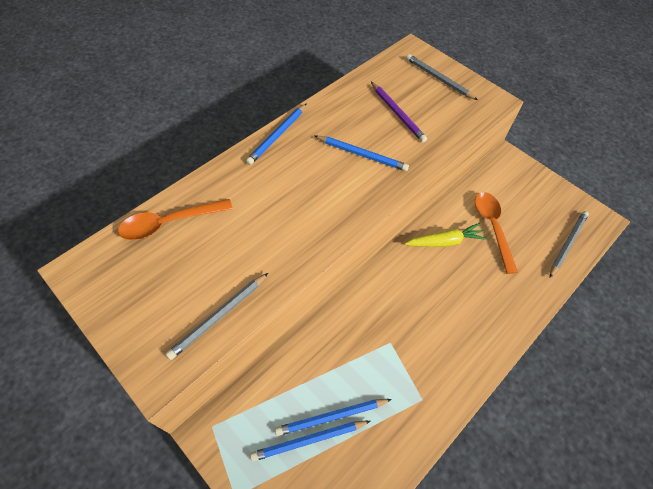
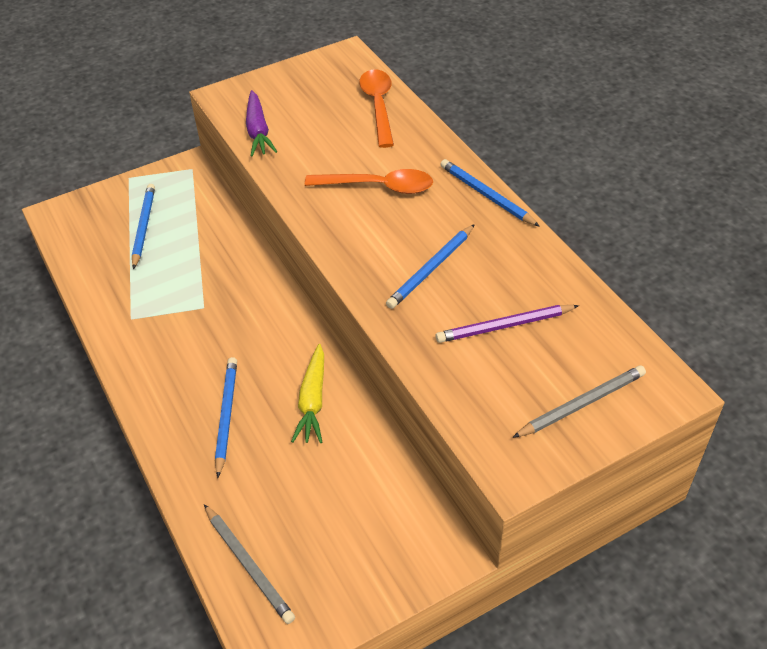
camera: 110 degrees right, 10 degrees down
(219, 316) = (258, 131): grey pencil -> purple carrot
(331, 416) = (155, 245): blue pencil -> blue pencil (226, 416)
(492, 227) = (315, 469): orange spoon -> orange spoon (378, 187)

